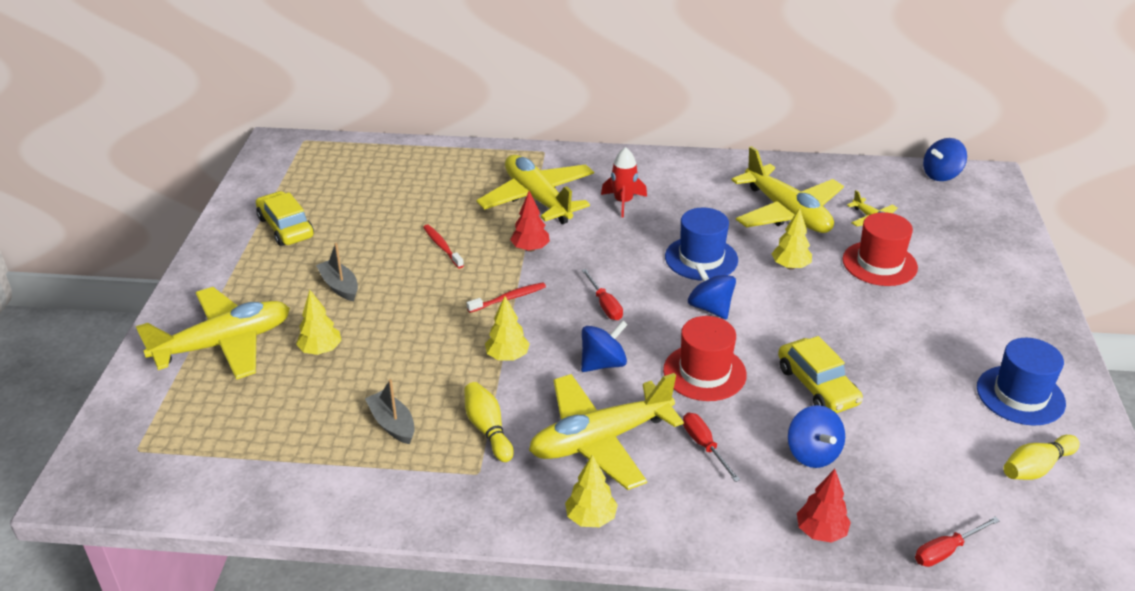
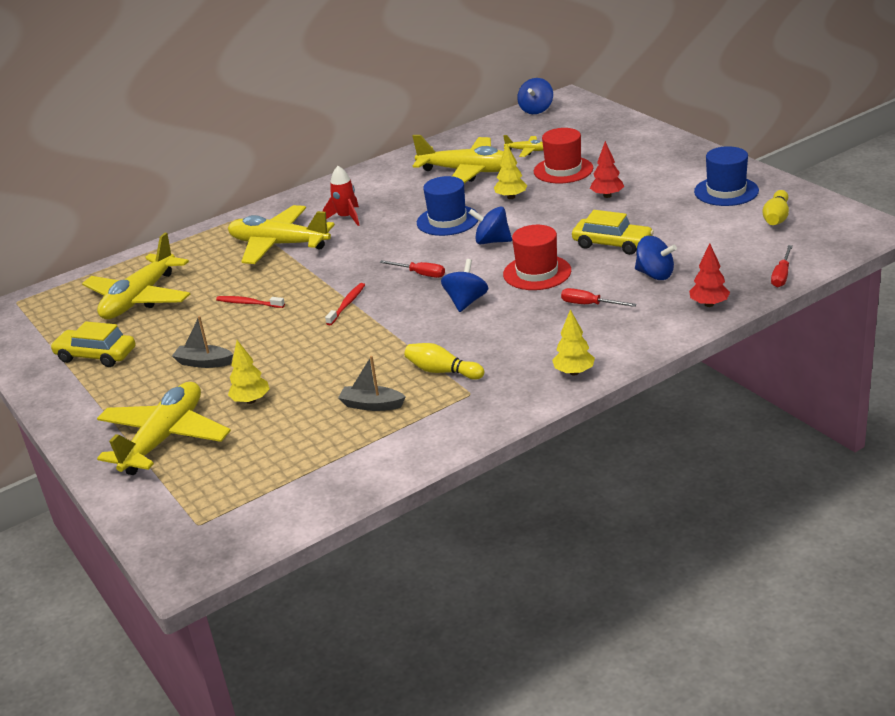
camera: 35 degrees left, 5 degrees down
(507, 357) = (396, 332): yellow tree -> none
(530, 248) = (319, 272): red tree -> red tree (607, 196)
(600, 440) = (523, 336): yellow plane -> yellow plane (140, 299)

